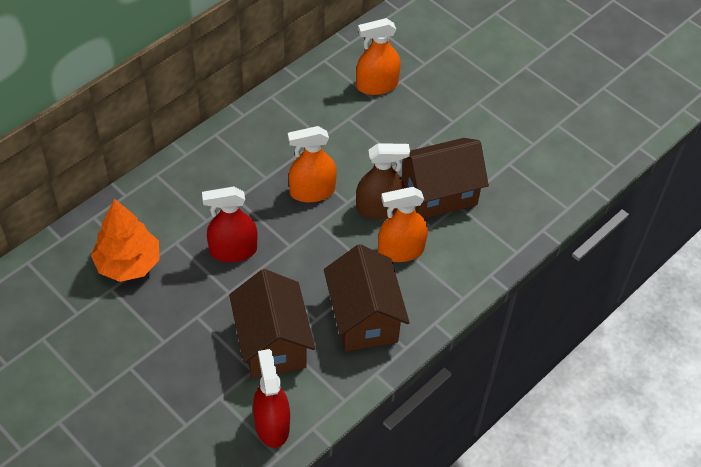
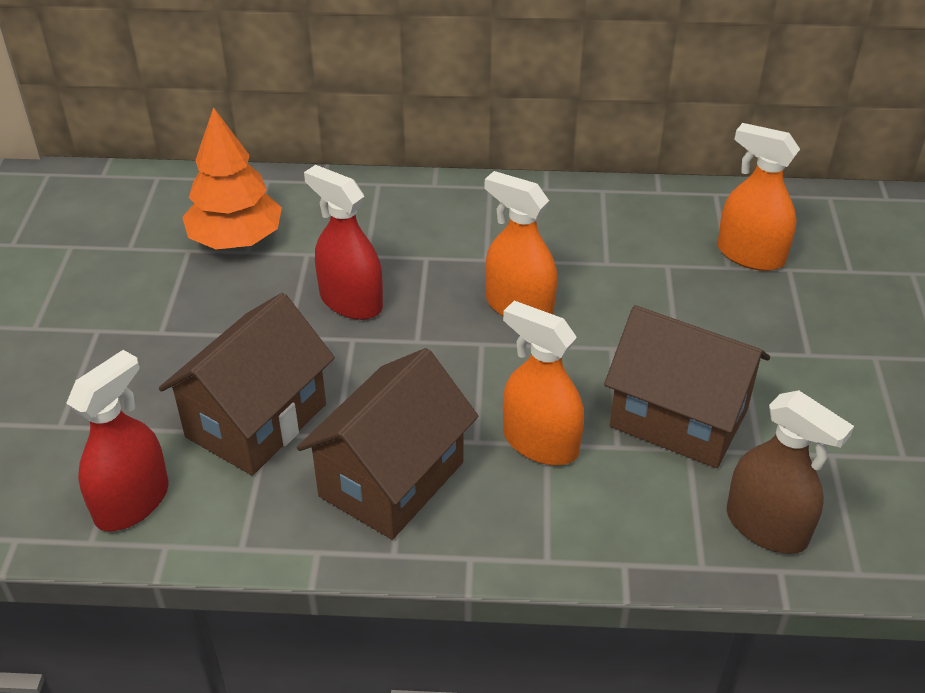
camera: 50 degrees right, 10 degrees down
(379, 208) = (576, 379): brown spray bottle -> brown spray bottle (766, 527)

